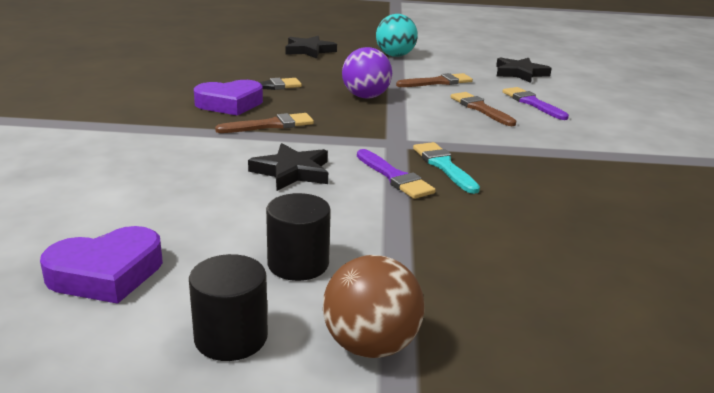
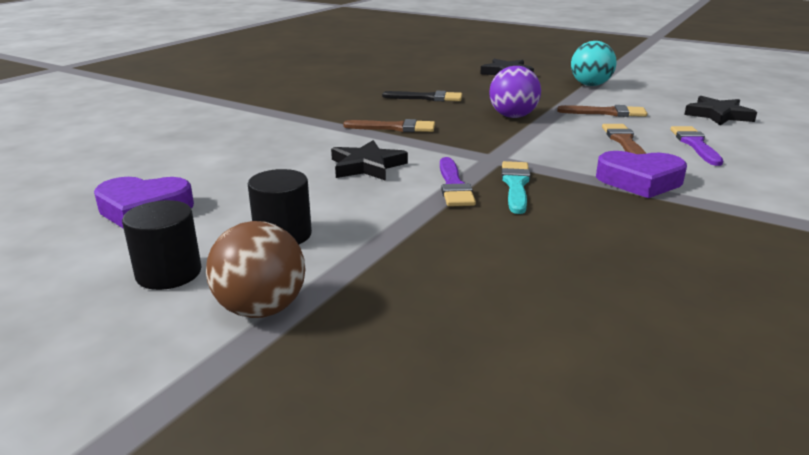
camera: 30 degrees right, 0 degrees up
(230, 104) = (381, 107): purple heart -> purple heart (640, 181)

